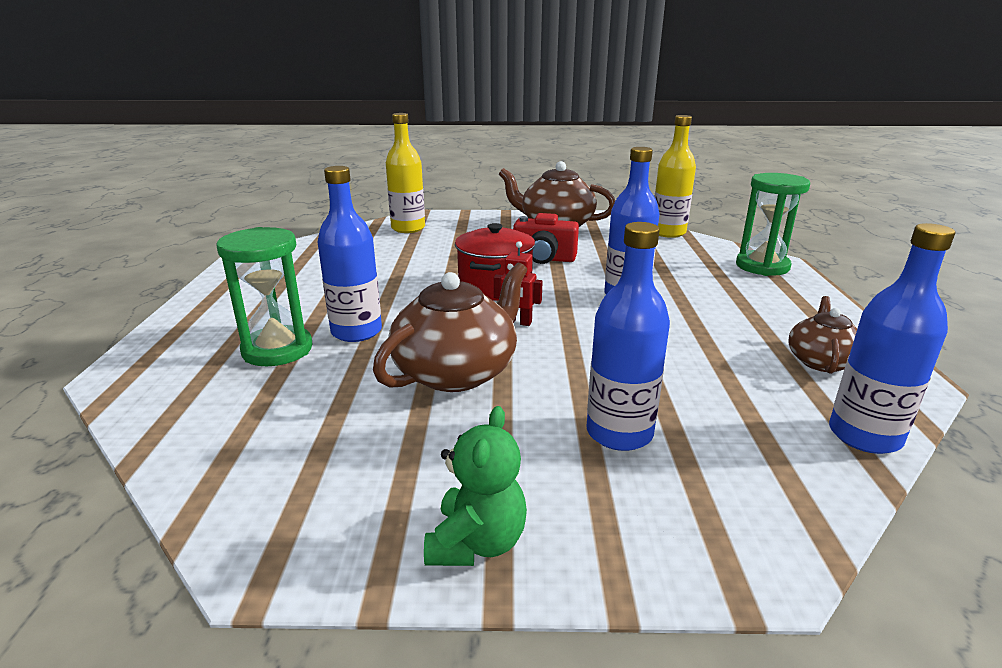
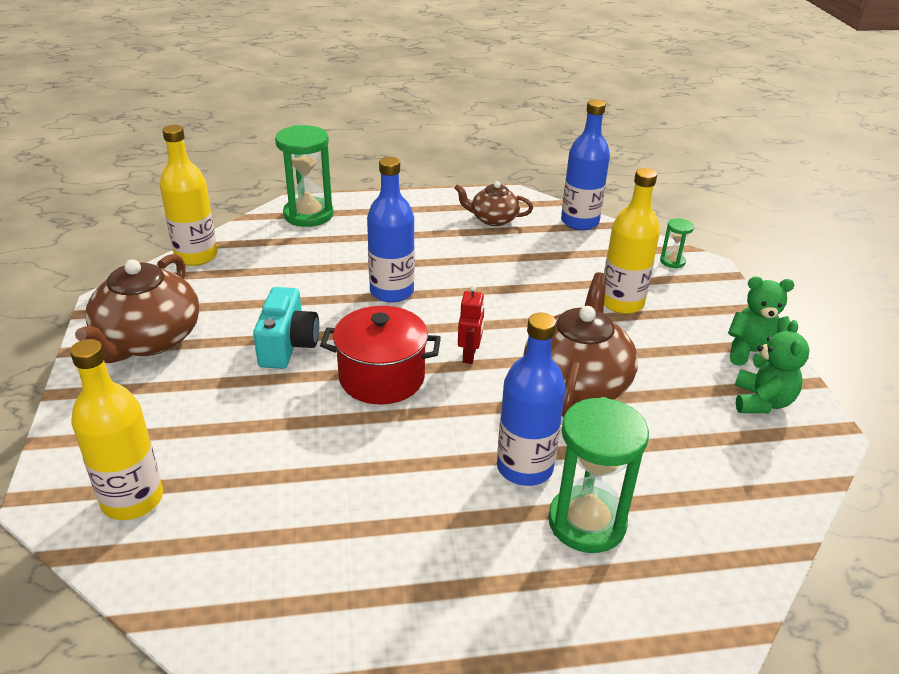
camera: 100 degrees left, 10 degrees up
(361, 513) = (761, 402): none -> green teddy bear
(457, 372) = (576, 383): brown teapot -> brown teapot turned 75 degrees clockwise
(544, 259) = (288, 345): red camera -> turquoise camera
(619, 433) = (622, 303): blue bottle -> yellow bottle
(767, 520) = (672, 261): none -> green hourglass

